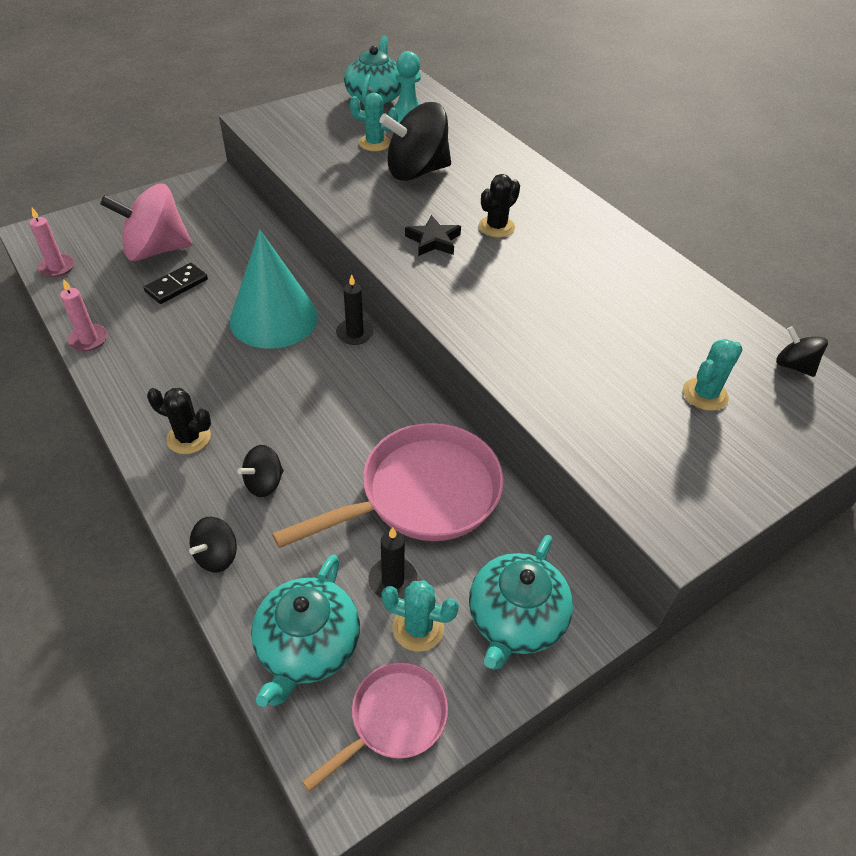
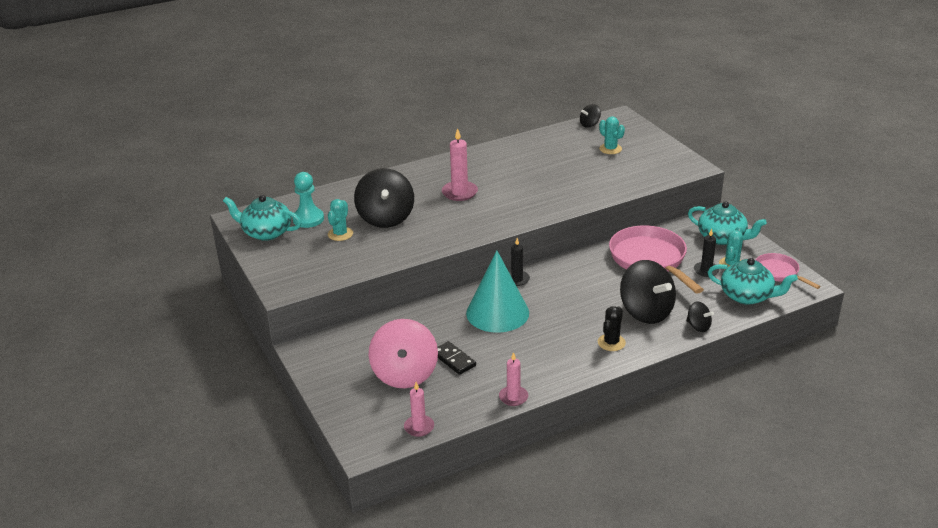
camera: 80 degrees left, 15 degrees down
(264, 483) = (646, 312): black spinning top -> black spinning top, size x2.08
(433, 240) = (471, 215): black star -> none
(496, 227) = (459, 193): black cactus -> pink candle

